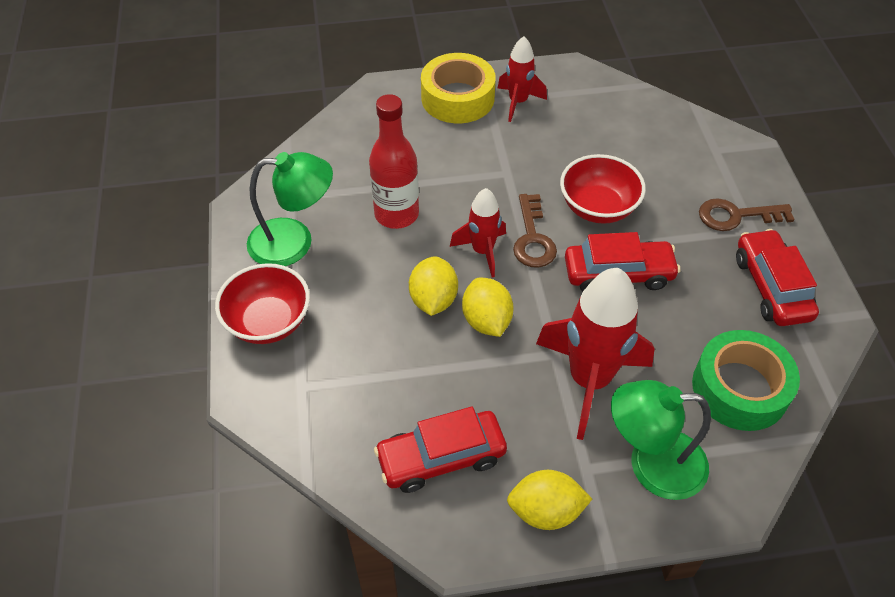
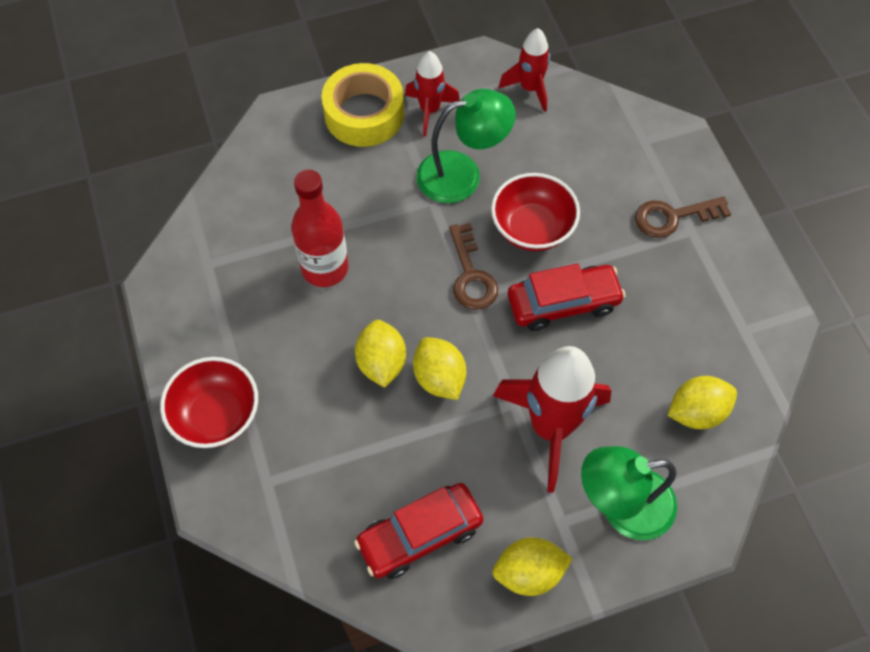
camera: 10 degrees left, 10 degrees up
(294, 242) = (223, 318): green lamp -> green lamp (462, 174)
(482, 251) = (422, 298): red rocket -> red rocket (530, 88)
(740, 388) = (696, 412): green tape -> yellow lemon
(771, 287) = (715, 294): red car -> none

